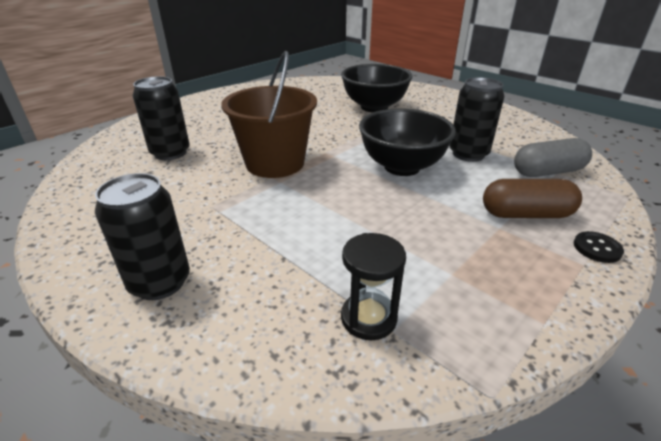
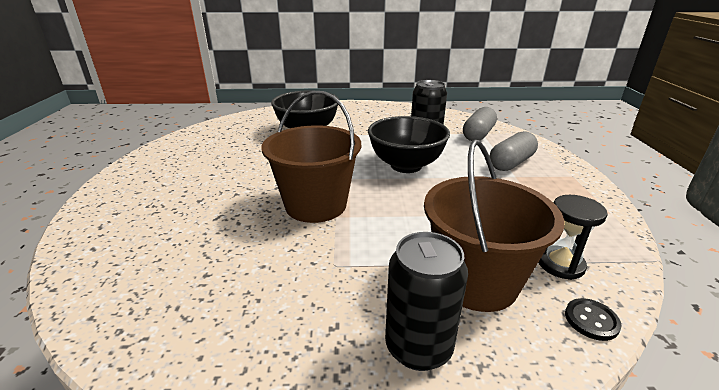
camera: 45 degrees left, 5 degrees down
(170, 153) = (192, 246): black can -> none
(273, 277) = (476, 281): none -> brown bucket
(526, 214) = (511, 163): brown capsule -> grey capsule
(597, 248) = (562, 165): black button -> black button (591, 320)

